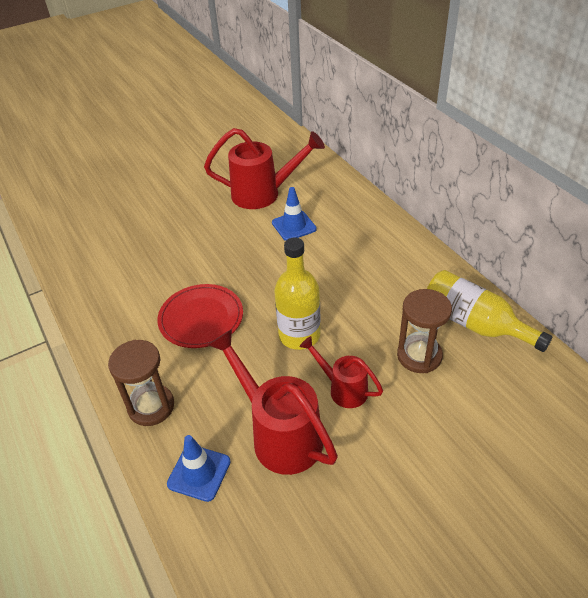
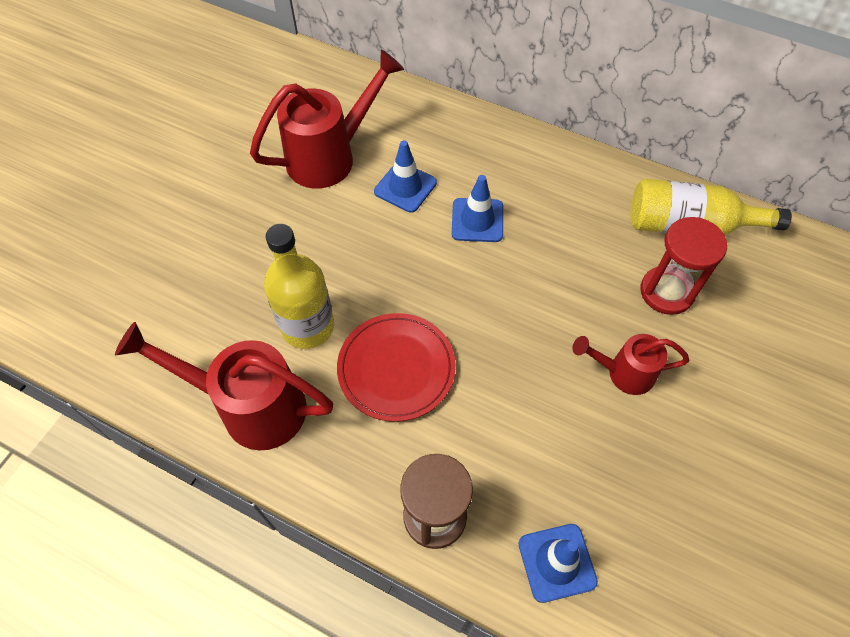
camera: 35 degrees left, 15 degrees up
(280, 434) = (603, 464): red watering can -> red watering can (250, 406)
(299, 335) = (527, 331): yellow bottle -> yellow bottle (307, 326)
(323, 261) = (477, 220): none -> blue traffic cone
(419, 356) = (666, 292): brown hourglass -> red hourglass

